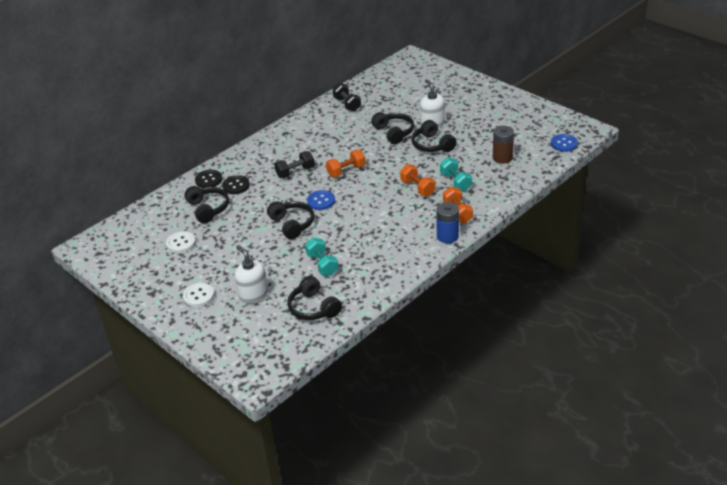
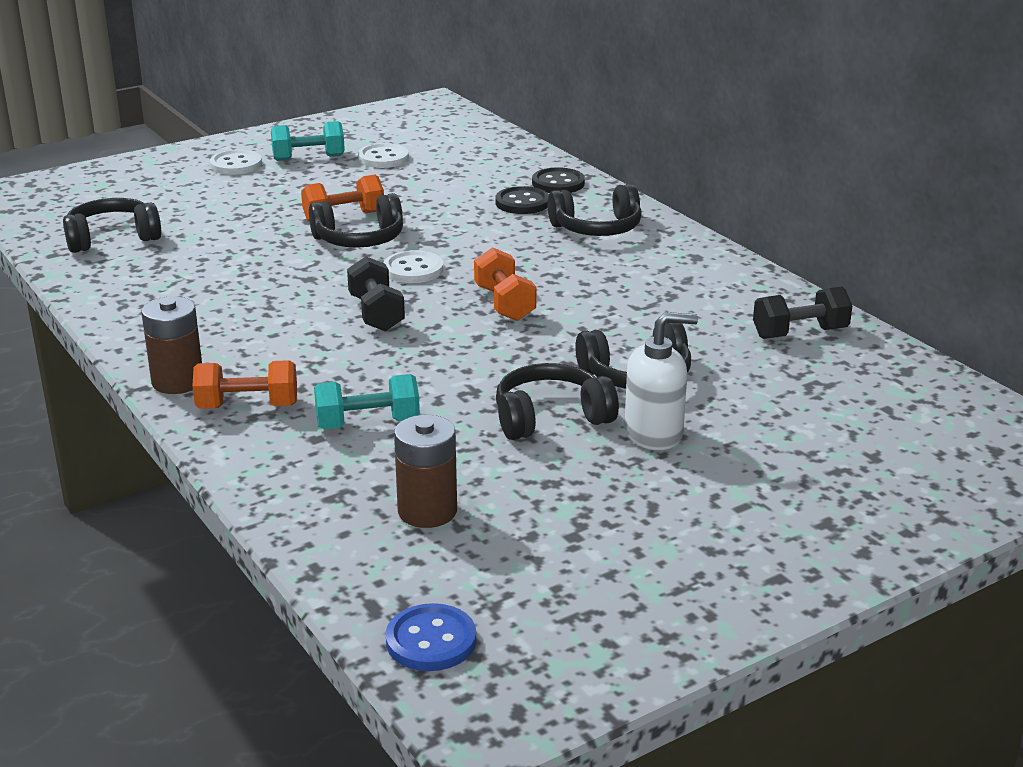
camera: 100 degrees right, 10 degrees down
(208, 209) = (465, 179): black headphones -> black headphones (597, 228)
(253, 295) = (196, 199): white soap dispenser -> none
(295, 172) = (534, 255): black dumbbell -> black dumbbell (376, 313)
(321, 201) = (413, 270): blue button -> white button
(322, 264) = (216, 254): turquoise dumbbell -> turquoise dumbbell (308, 158)
(418, 188) = (381, 373): orange dumbbell -> orange dumbbell (344, 217)
(447, 236) = (178, 381): blue battery -> brown battery

